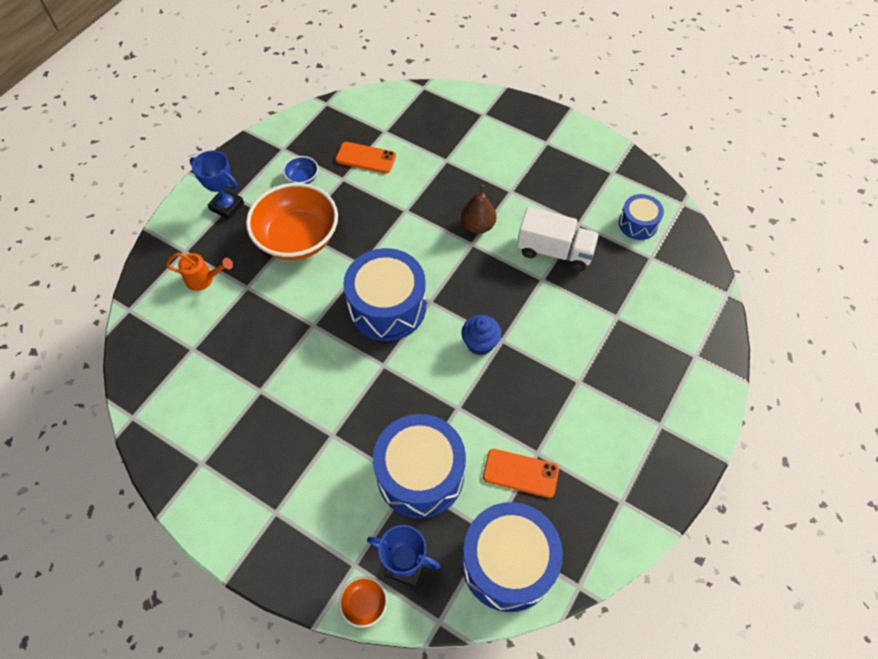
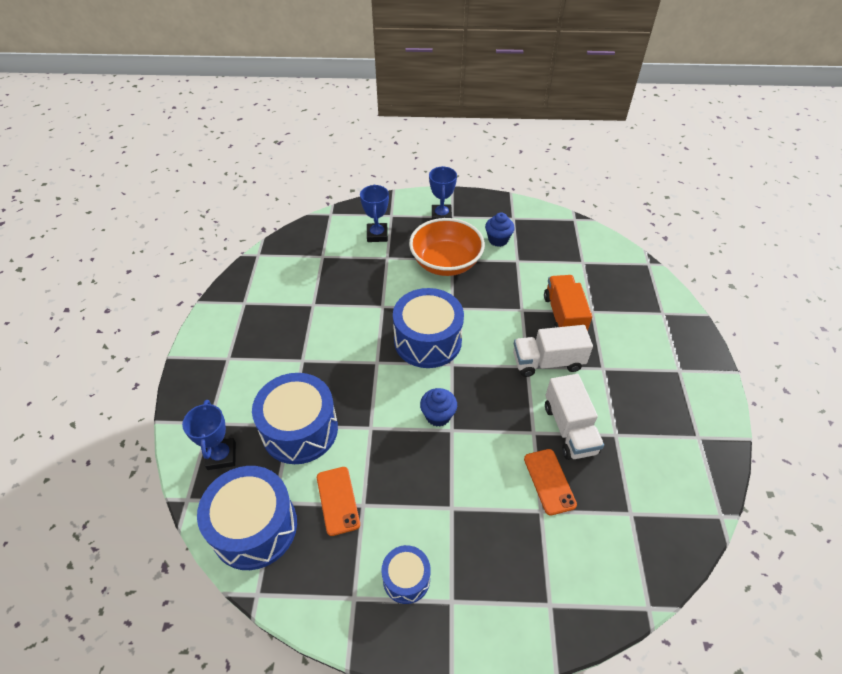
camera: 60 degrees right, 10 degrees down
(204, 279) = (377, 235): orange watering can -> blue trophy
(302, 178) = (498, 240): blue bowl -> blue cupcake
(364, 604) = (182, 443): orange bowl -> none
(365, 158) = (547, 264): orange phone -> orange phone (549, 481)
(436, 184) = (563, 316): none -> orange truck
(478, 226) = (547, 362): brown pear -> white truck
(638, 224) = (659, 485): blue drum -> blue drum (406, 579)

